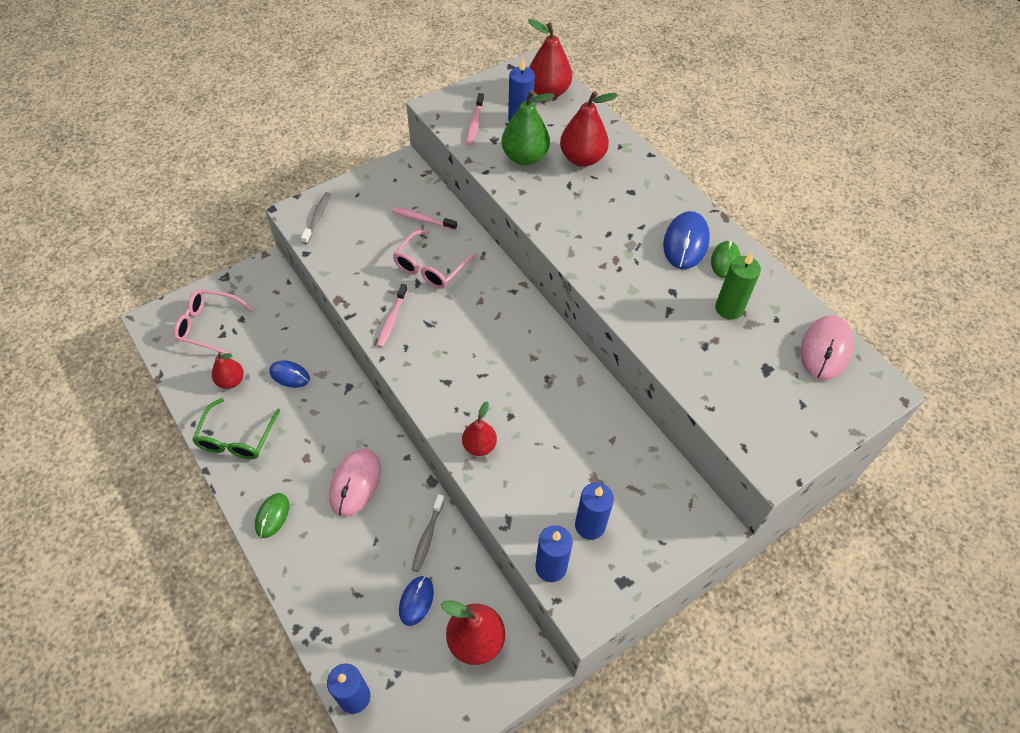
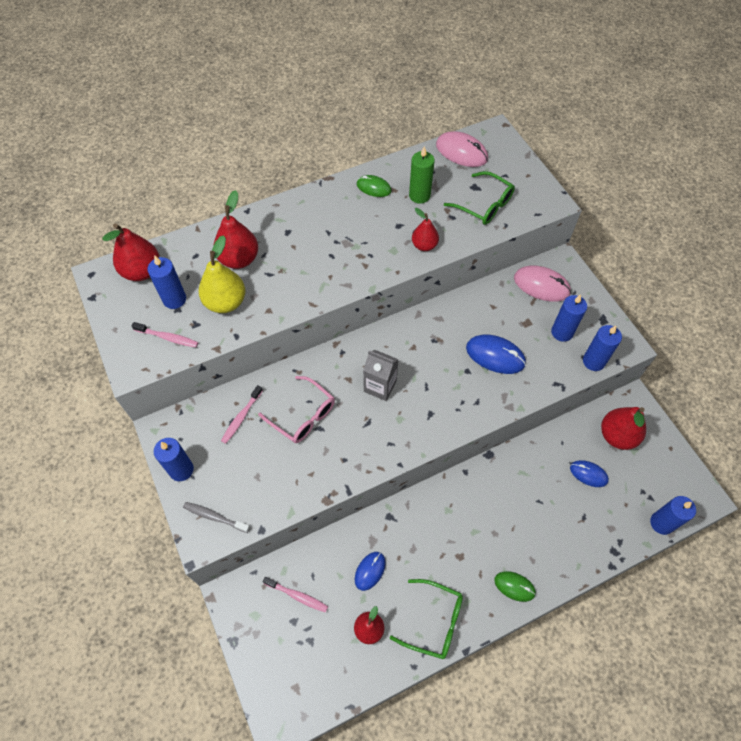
camera: 80 degrees left, 5 degrees up
(209, 326) = (296, 656): pink glasses -> none
(355, 483) = (487, 515): pink mouse -> pink mouse (541, 285)
(363, 186) = (181, 470): none -> blue candle
(392, 320) = (358, 453): pink toothbrush -> pink toothbrush (297, 596)
(427, 536) = (536, 461): grey toothbrush -> none
(475, 330) = (380, 386): none -> grey carton
(479, 446) = (493, 396): red pear -> red pear (424, 245)
(525, 157) = (225, 302): green pear -> yellow pear
(685, 242) = (351, 207): blue mouse -> blue mouse (495, 355)
(738, 381) = (484, 205): none -> green glasses

